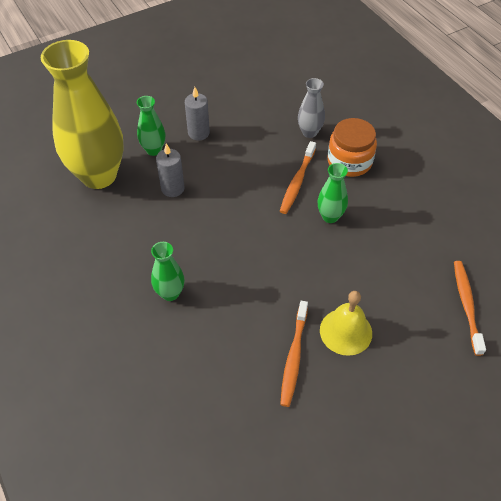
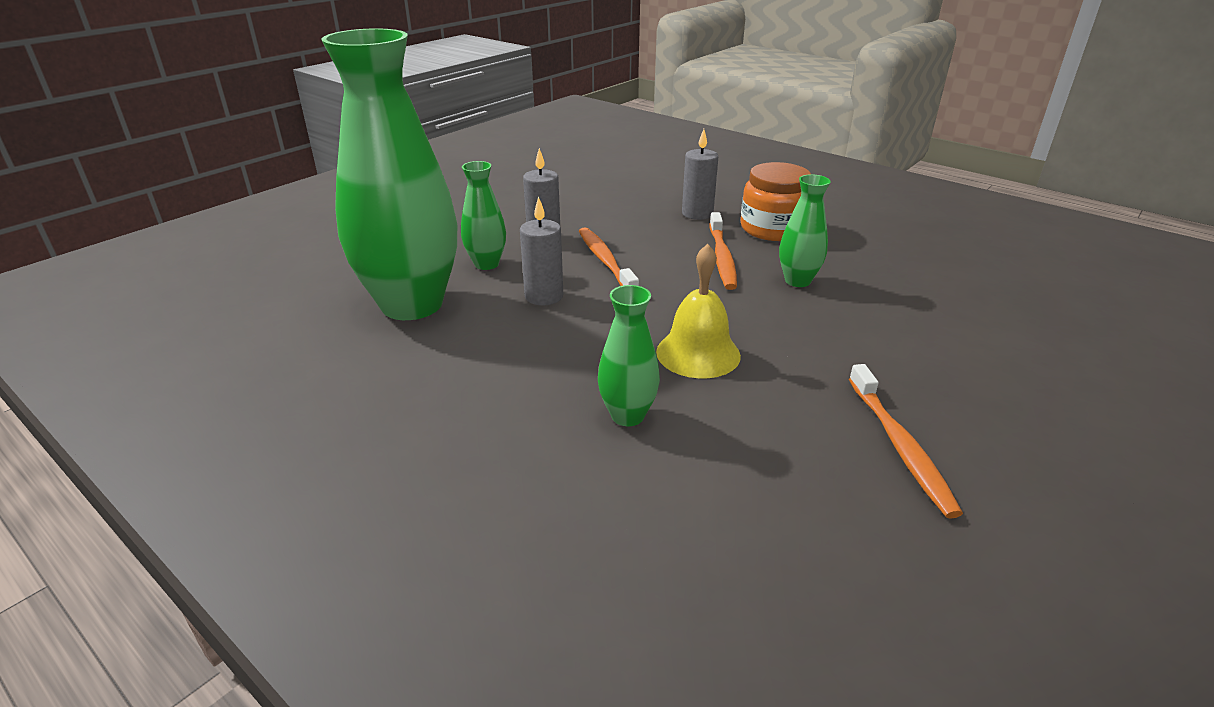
camera: 20 degrees left, 20 degrees down
(99, 175) = (412, 304): yellow vase -> green vase
(309, 132) = (697, 214): grey vase -> grey candle
(346, 331) = (943, 394): yellow bell -> yellow bell (698, 353)
(466, 305) = (1067, 328): orange toothbrush -> orange toothbrush (605, 261)

